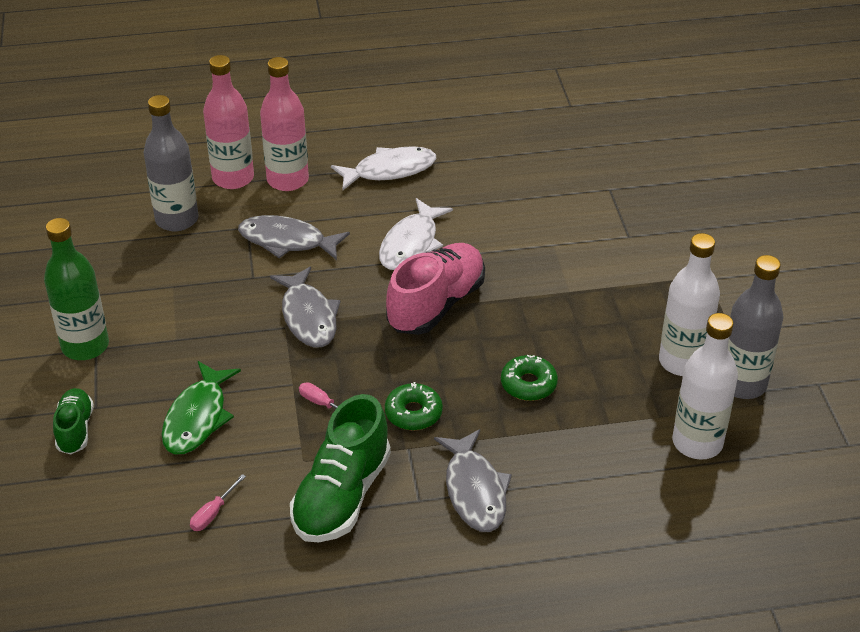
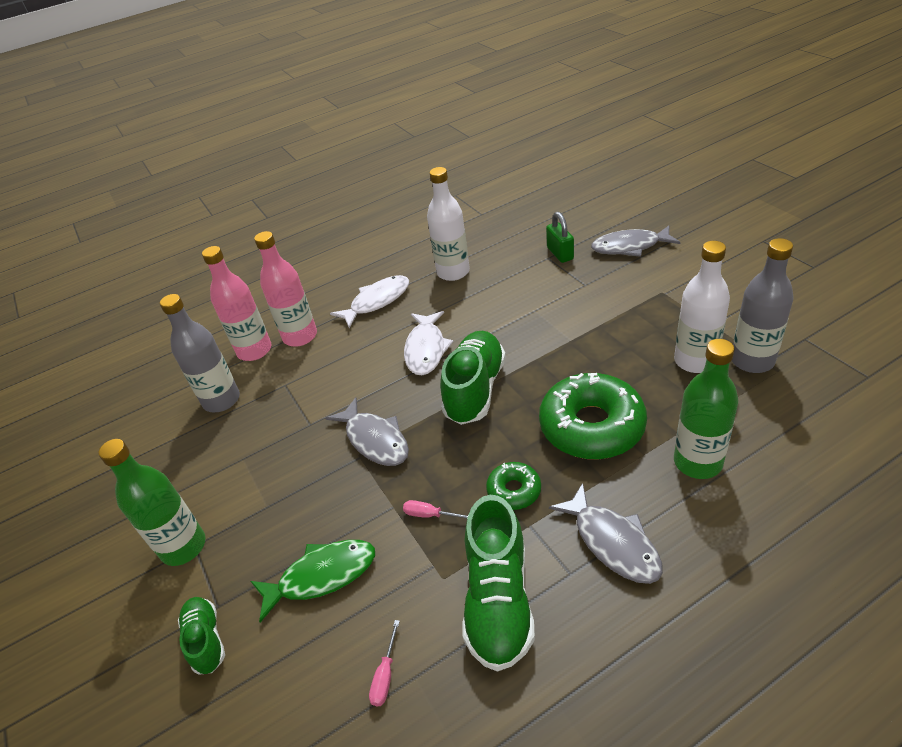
camera: 15 degrees left, 0 degrees up
(197, 418) = (322, 576): green fish -> green fish turned 105 degrees counterclockwise
(287, 241) = (324, 384): grey fish -> grey fish (629, 247)
(436, 304) = (475, 389): pink shoe -> green shoe
(528, 384) = (591, 426): green donut -> green donut, size x2.04
(606, 455) = (697, 462): none -> green bottle
(626, 189) = (560, 253): none -> green padlock
(697, 443) = (758, 421): white bottle -> white bottle (453, 272)

